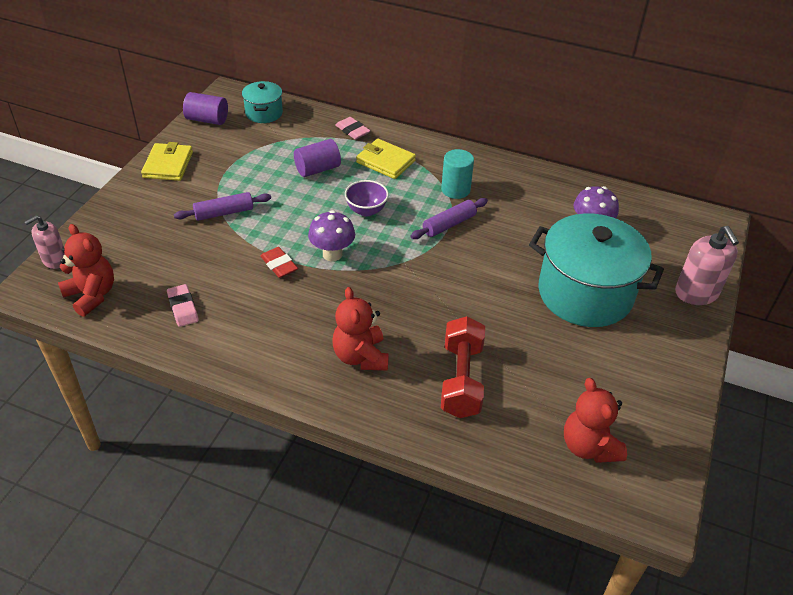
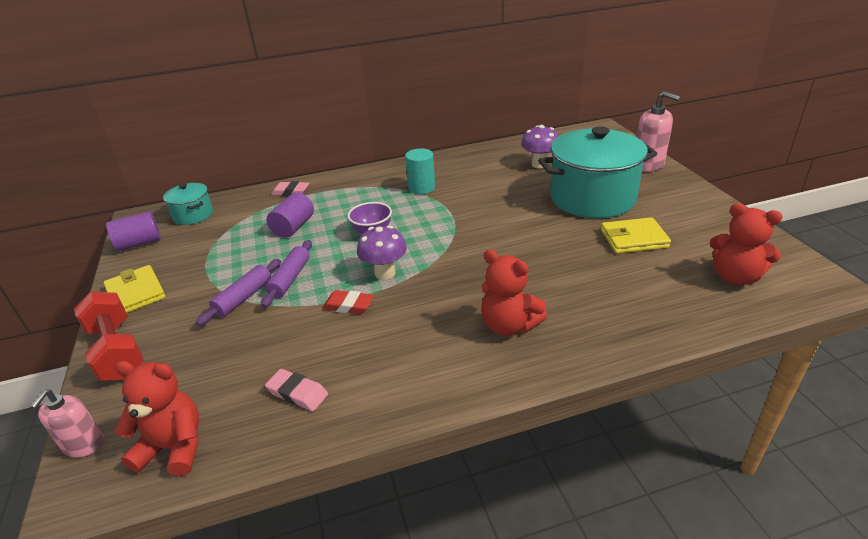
camera: 35 degrees left, 10 degrees down
(385, 161) = (344, 197): yellow wallet -> yellow wallet (633, 239)
(449, 224) = (447, 208): purple rolling pin -> purple rolling pin (290, 279)
(461, 380) = (600, 292): red dumbbell -> red dumbbell (116, 351)

